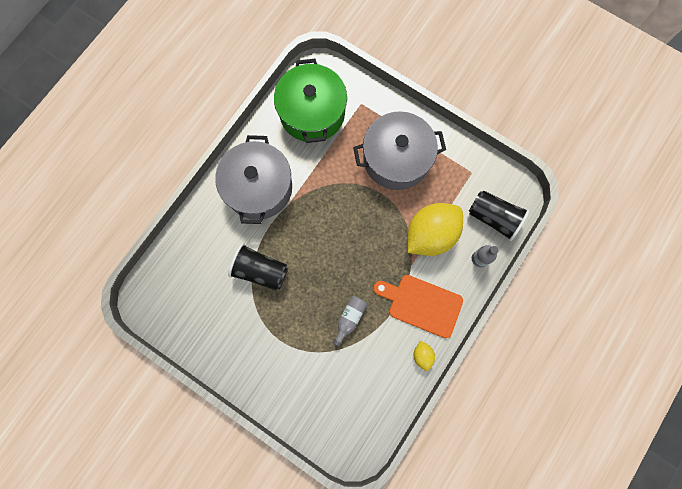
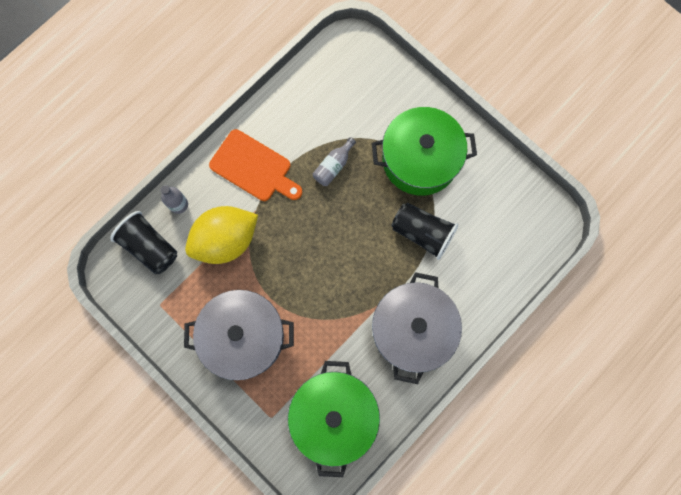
camera: 170 degrees left, 0 degrees up
(271, 339) = (420, 159): none -> green pot
(422, 355) = (265, 117): yellow lemon -> none

